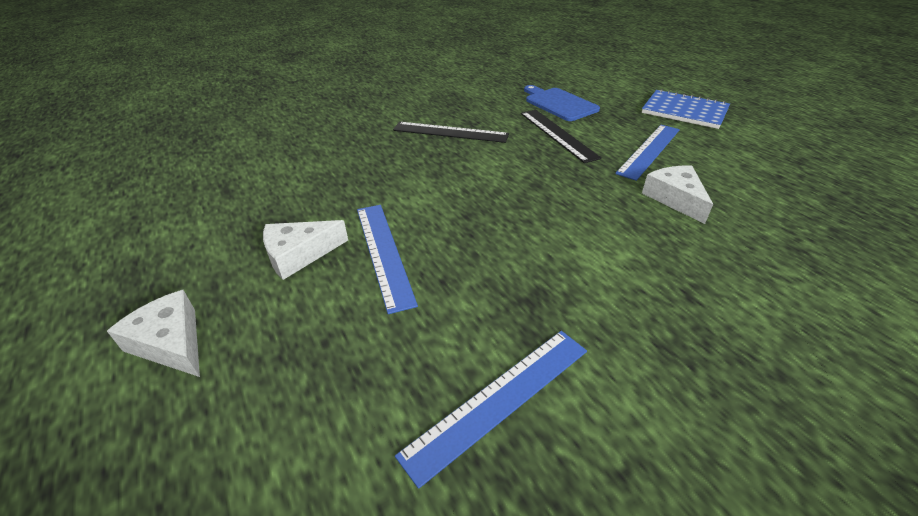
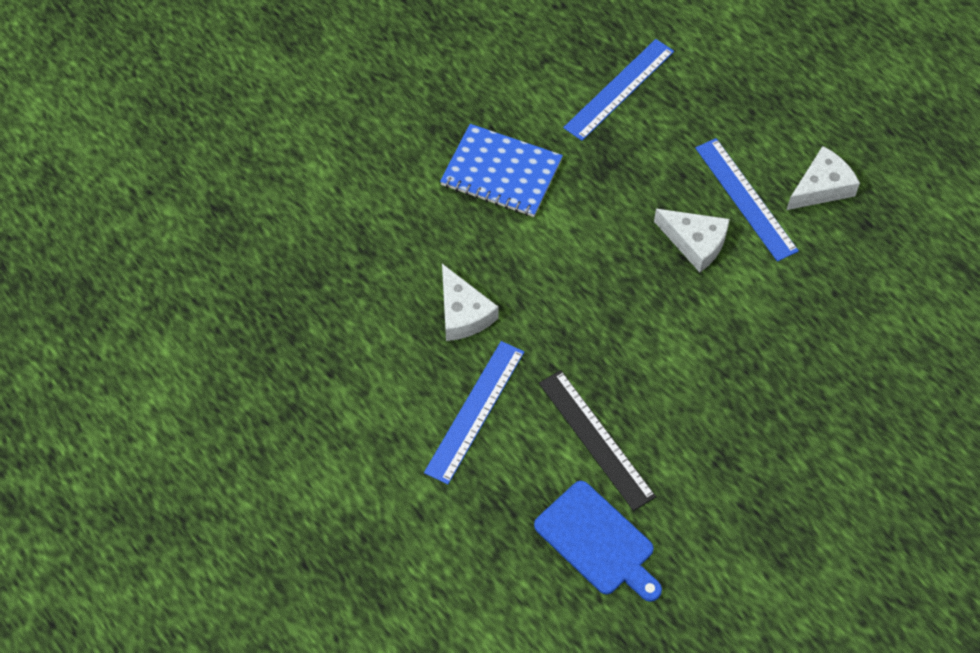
camera: 170 degrees right, 20 degrees up
(171, 342) = (862, 97): white cheese -> white cheese (695, 242)
(450, 132) = (747, 427): black ruler -> none
(684, 111) = (401, 538): blue notebook -> blue notebook (501, 172)

